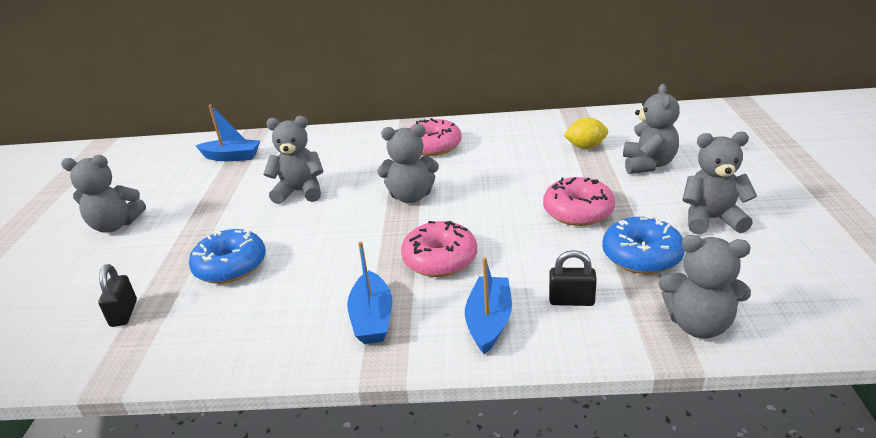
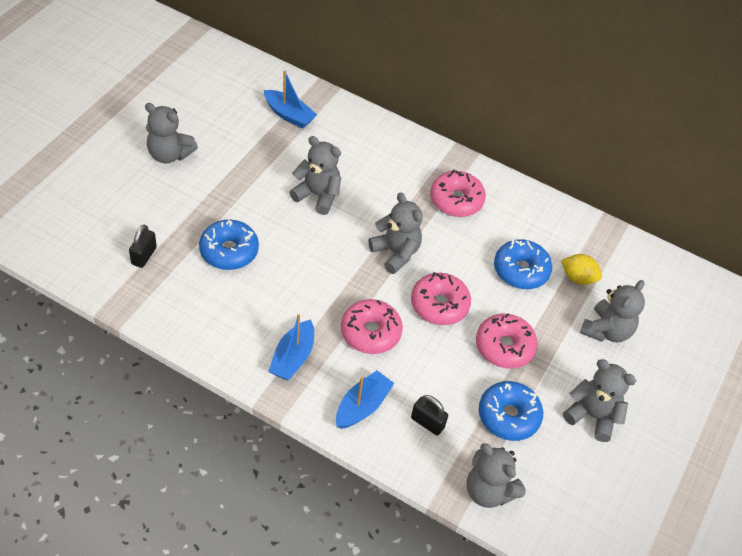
camera: 20 degrees right, 20 degrees up
(411, 196) = (395, 253): grey teddy bear -> grey teddy bear turned 150 degrees counterclockwise
(487, 211) = (439, 305): none -> pink donut
(534, 161) = (521, 270): none -> blue donut

